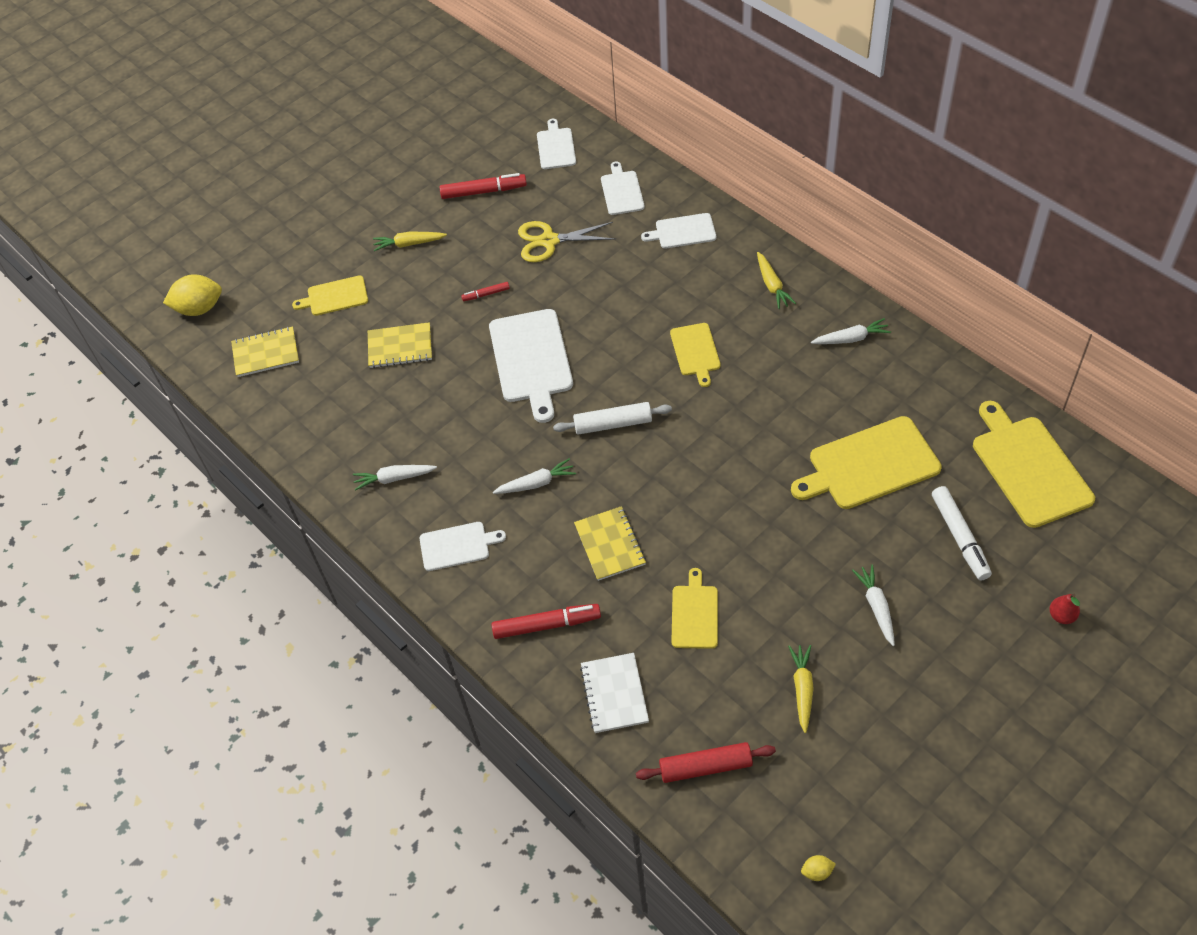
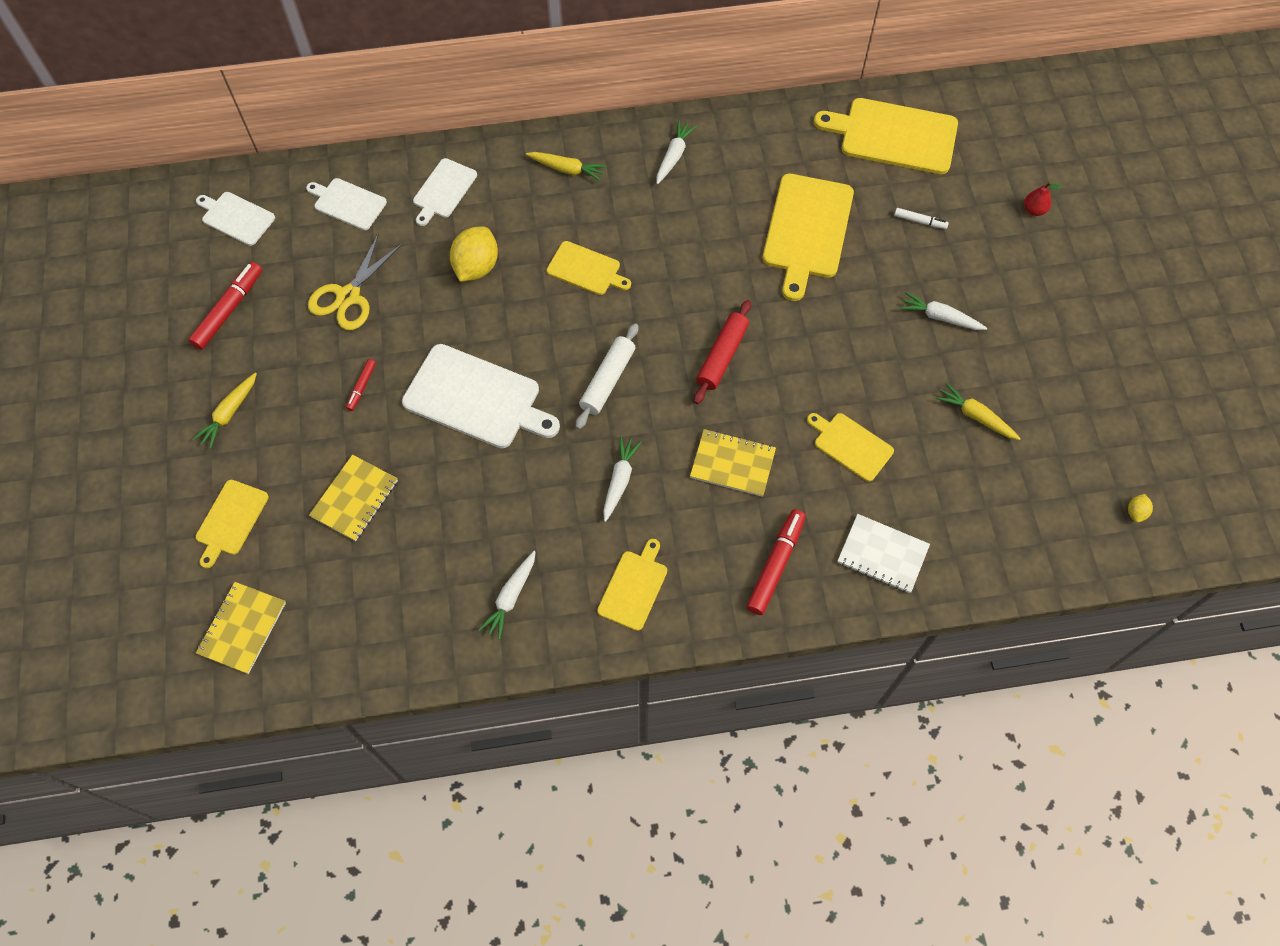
camera: 60 degrees left, 10 degrees up
(199, 308) = (113, 662): yellow lemon -> yellow lemon (476, 267)
(457, 546) = (634, 587): white cutting board -> yellow cutting board
(705, 766) = (996, 530): red rolling pin -> red rolling pin (722, 356)
(959, 537) = (920, 221): white marker -> white marker, size x0.53

